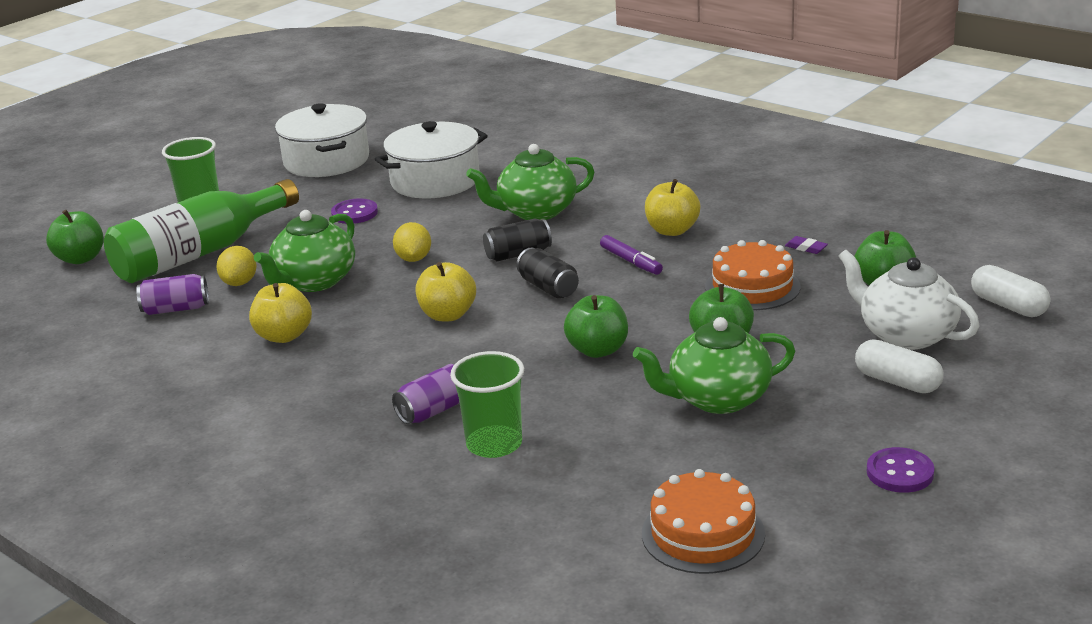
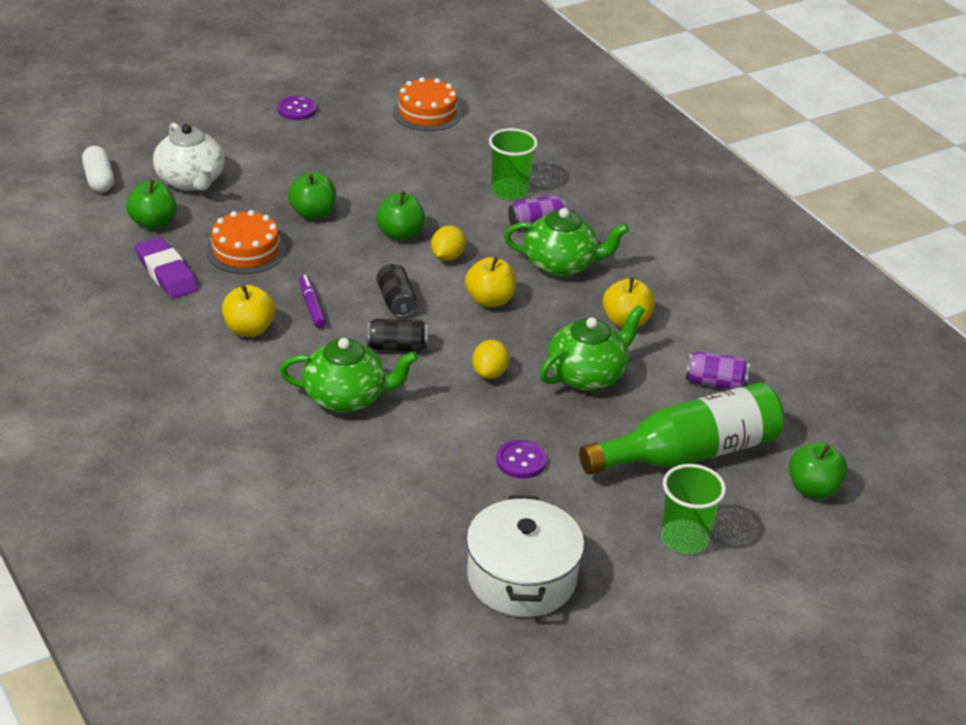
camera: 165 degrees left, 10 degrees up
(239, 283) = (655, 397): yellow lemon -> yellow lemon (447, 257)
(435, 181) = (416, 486): white pot -> none
(717, 399) = (353, 177): green teapot -> green teapot (561, 264)
(806, 248) = (166, 273): purple eraser -> purple eraser, size x2.32
(897, 382) = (236, 154): white capsule -> none

